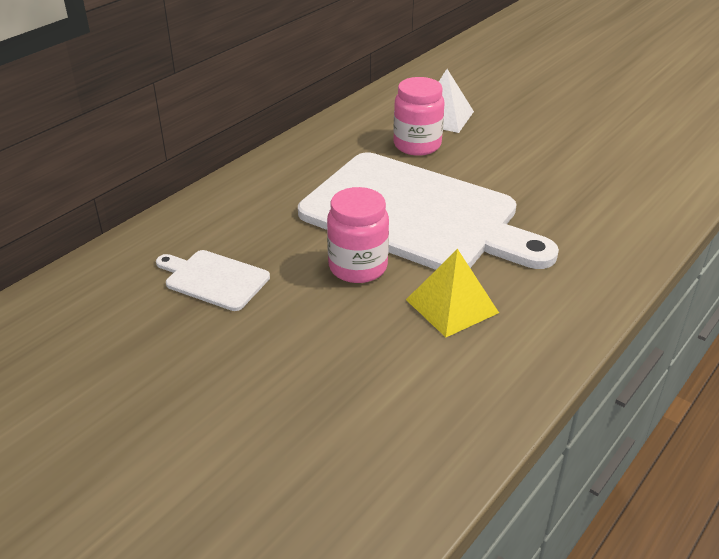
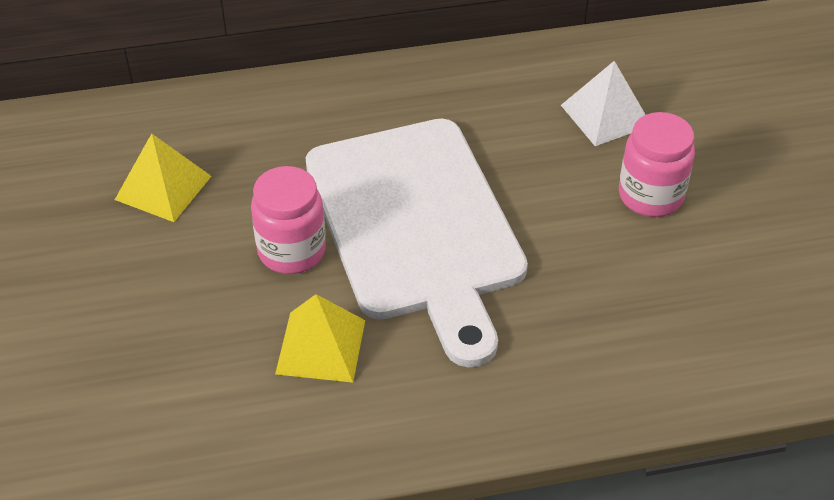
camera: 40 degrees right, 10 degrees up
(214, 279) = (163, 187): white cutting board -> yellow pyramid
(417, 145) = (528, 138): pink jar -> pink jar (650, 196)

